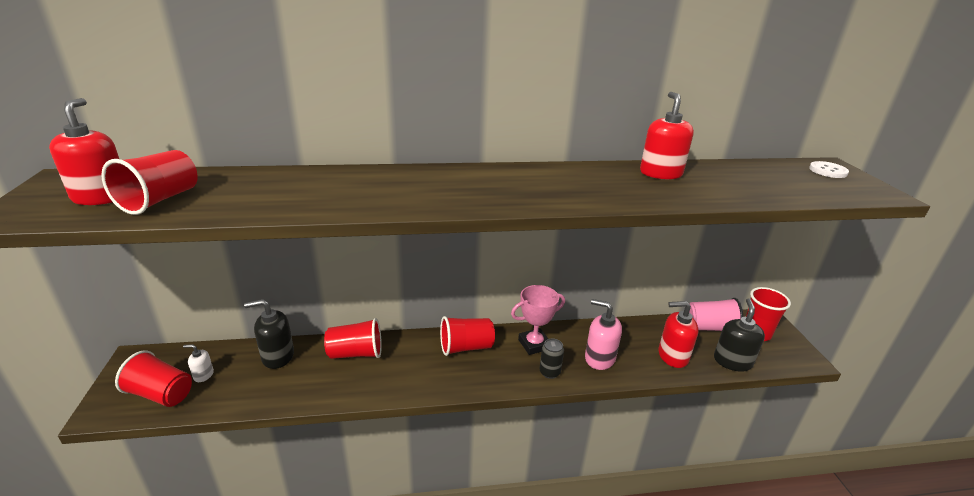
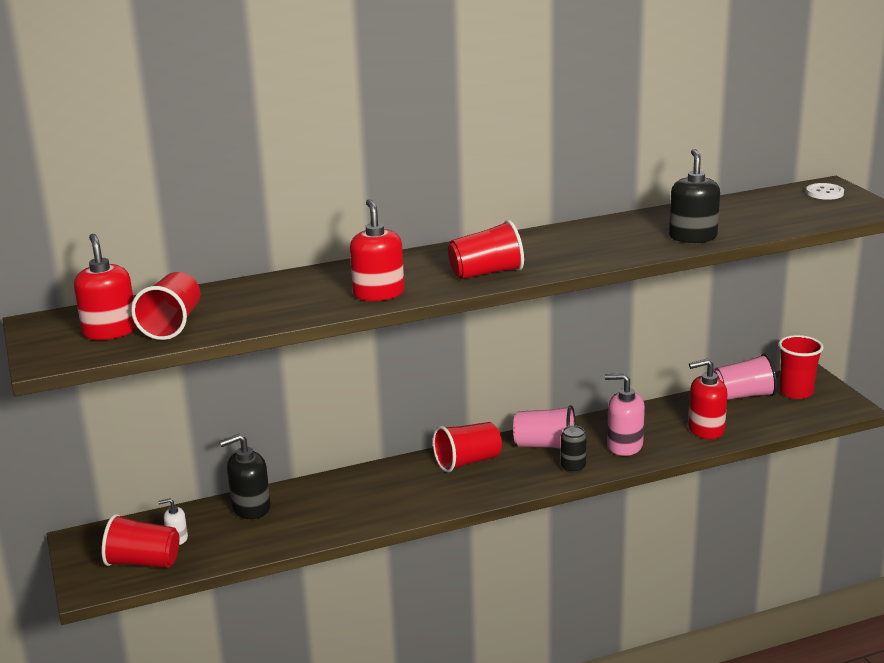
camera: 10 degrees left, 5 degrees down
(356, 353) = (341, 489): red cup -> red cup (486, 273)
(534, 344) = (545, 445): pink trophy -> pink cup
(660, 173) = (654, 222): red soap dispenser -> red soap dispenser (378, 293)
(732, 361) = (772, 423): black soap dispenser -> black soap dispenser (692, 237)

